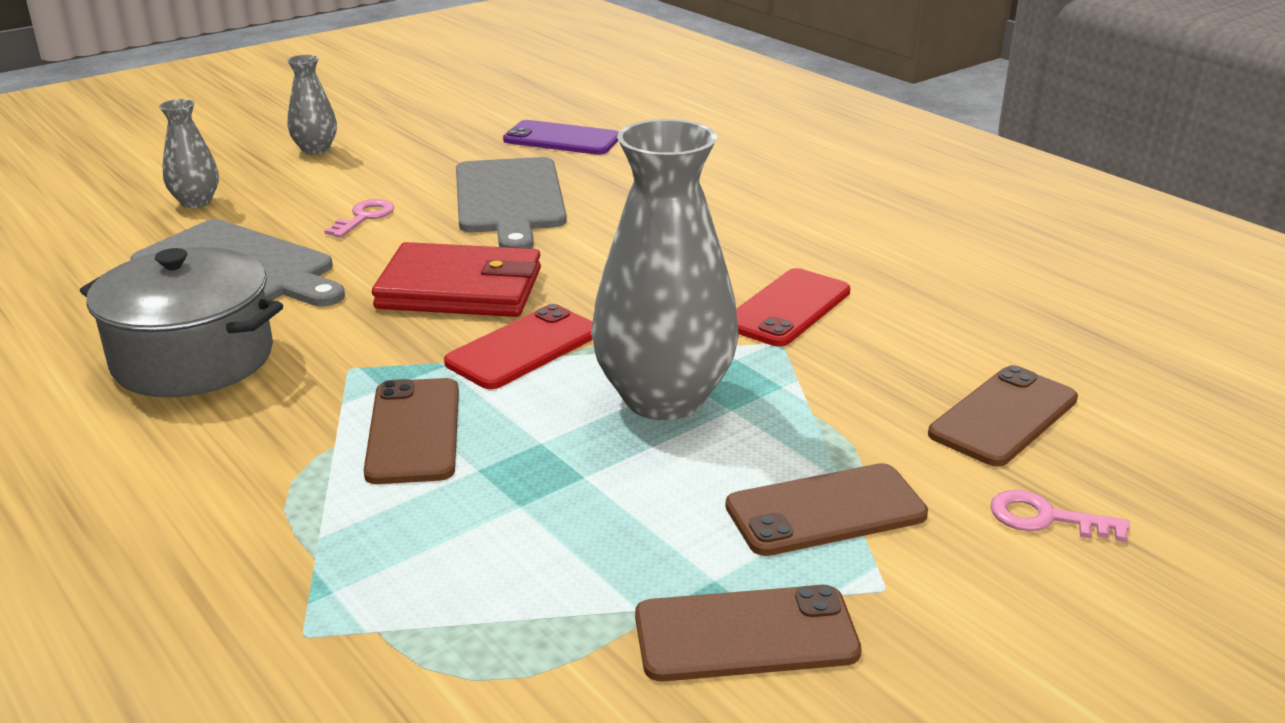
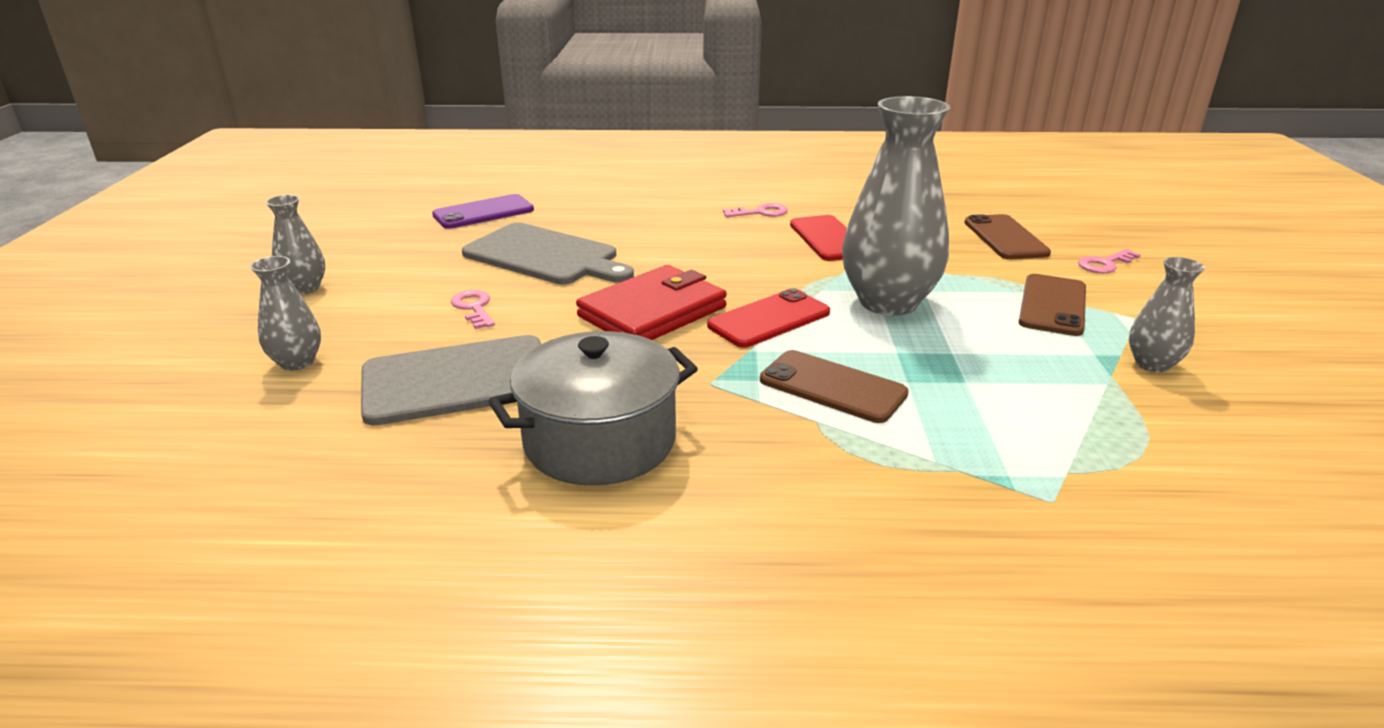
camera: 50 degrees left, 0 degrees up
(523, 348) = (769, 319): red phone -> red phone turned 60 degrees clockwise
(745, 634) = (1152, 364): brown phone -> grey vase
(796, 249) = (761, 212): none -> pink key

